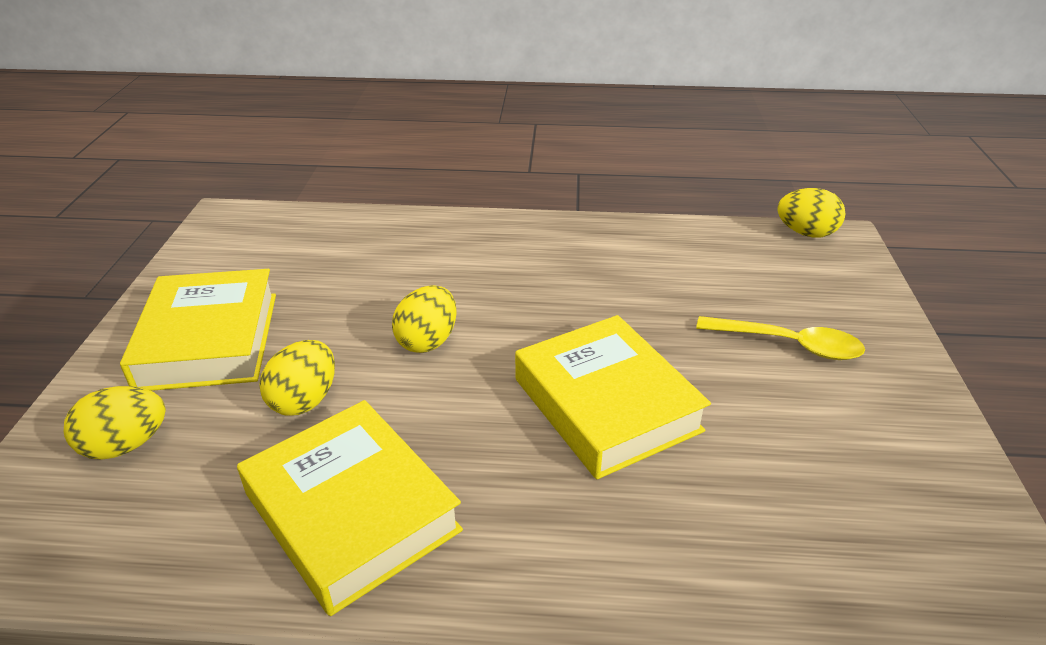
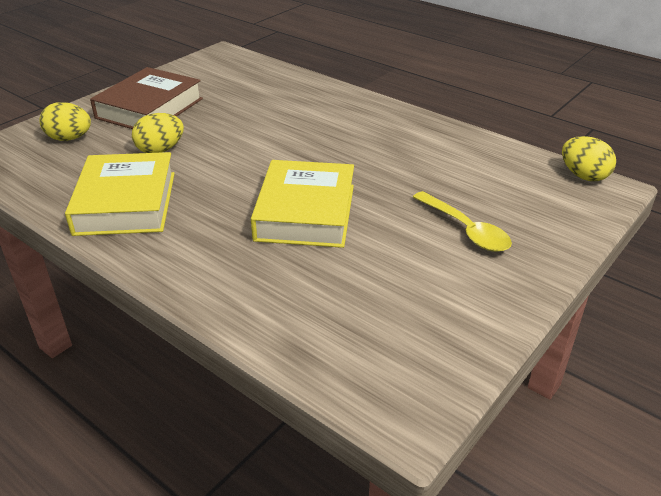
camera: 35 degrees right, 0 degrees up
(209, 340) = (149, 108): yellow book -> brown book
(427, 341) = (250, 146): yellow egg -> none

